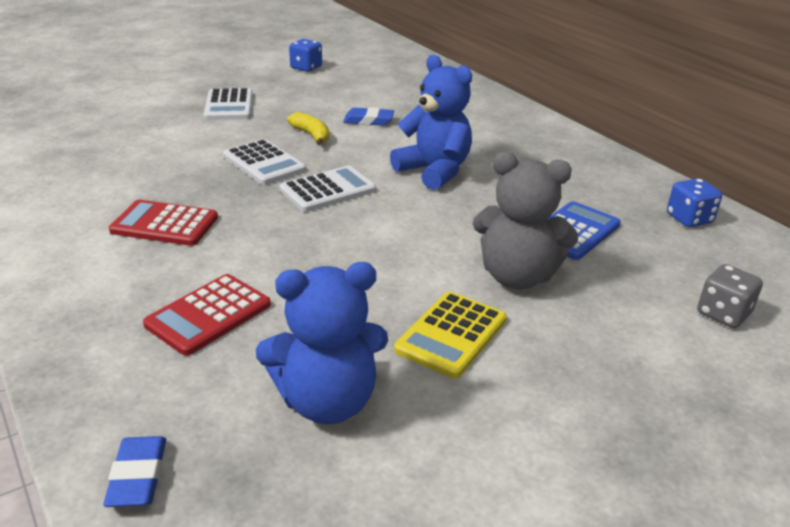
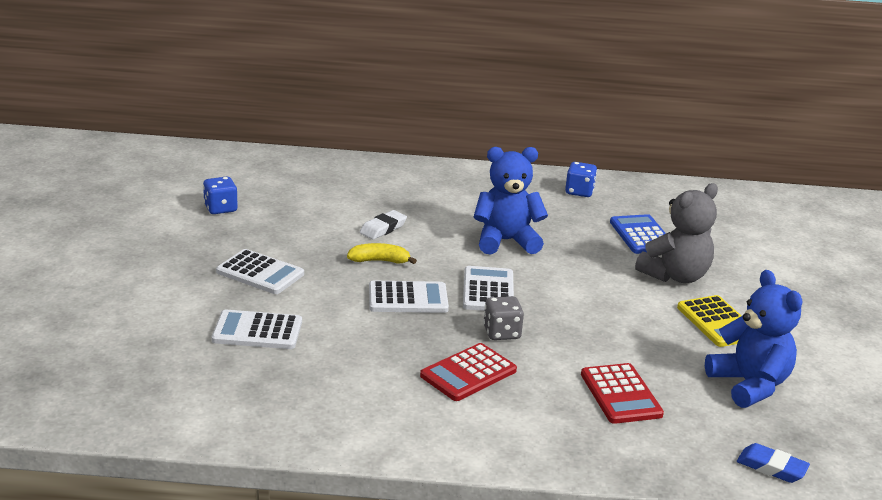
camera: 55 degrees left, 5 degrees down
(140, 130) = (257, 331): none -> white calculator
(327, 401) = (749, 385): blue teddy bear -> blue teddy bear turned 45 degrees counterclockwise
(368, 121) = (383, 228): blue eraser -> white eraser
(689, 219) = (663, 196): blue dice -> blue dice (579, 192)
(723, 314) = (766, 239): grey dice -> grey dice (501, 333)

